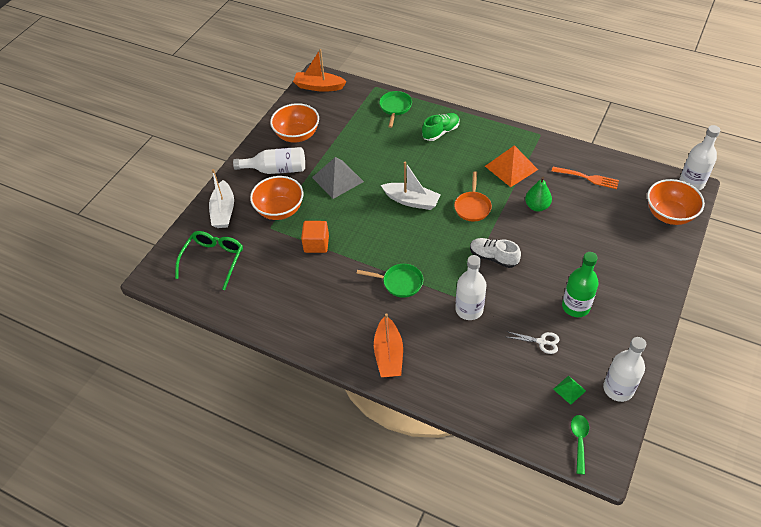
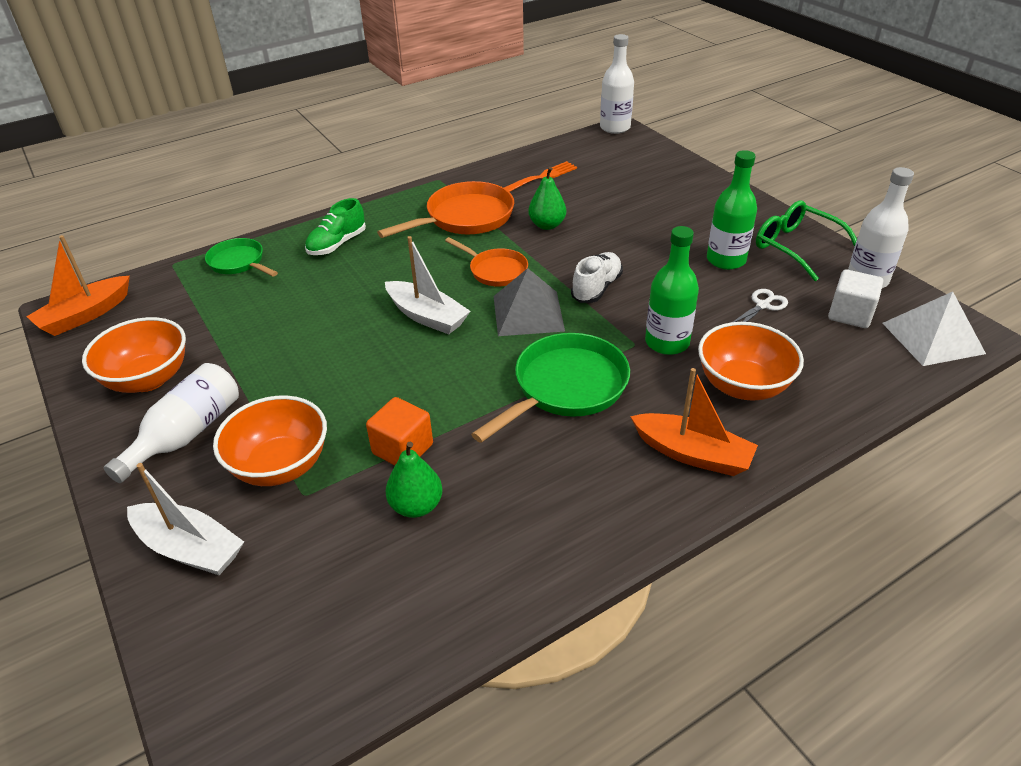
camera: 60 degrees left, 10 degrees down
(213, 260) = (291, 616): green glasses -> green glasses (797, 247)
(288, 267) = (416, 506): none -> green pear
(337, 179) = (298, 371): grey pyramid -> grey pyramid (528, 313)
(400, 282) = (565, 387): green pan -> green pan, size x1.65
(411, 201) = (427, 316): white boat -> white boat turned 75 degrees clockwise
(440, 132) = (337, 244): green shoe -> green shoe turned 135 degrees counterclockwise
(469, 309) = (667, 342): white bottle -> green bottle
(493, 257) = (596, 288): white shoe -> white shoe turned 150 degrees clockwise
(511, 167) = (465, 218): orange pyramid -> orange pan
(569, 390) = (850, 314): green pyramid -> white cube
(579, 441) = (932, 338): green spoon -> white pyramid
(669, 214) = (644, 155): orange bowl -> orange bowl (743, 386)

